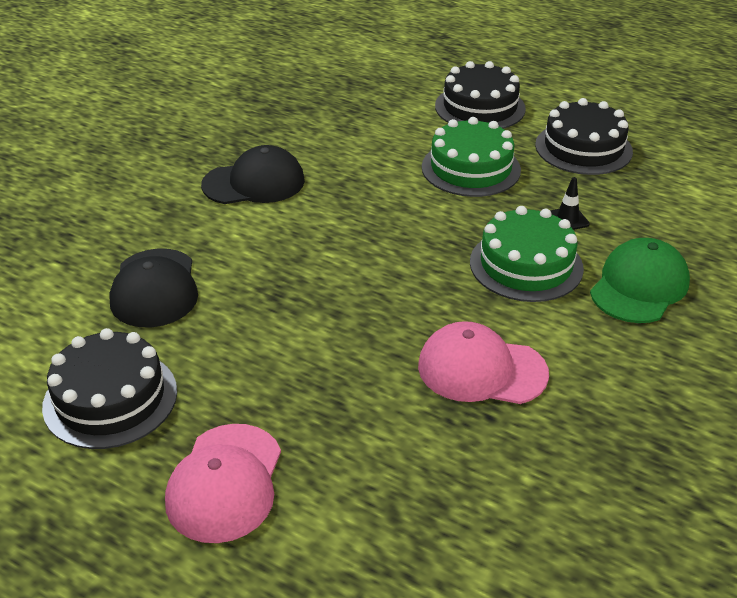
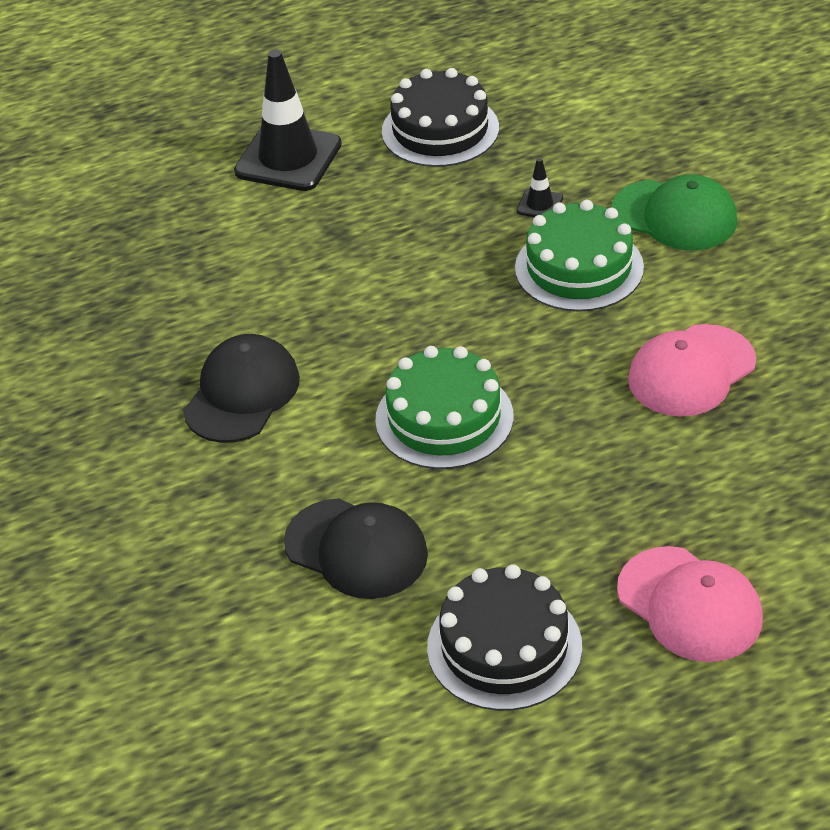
camera: 50 degrees left, 5 degrees up
(471, 168) = (391, 222): green cake -> green cake (444, 418)
(480, 107) = (288, 158): black cake -> black traffic cone
(639, 286) = (675, 216): green cap -> green cap turned 135 degrees clockwise

